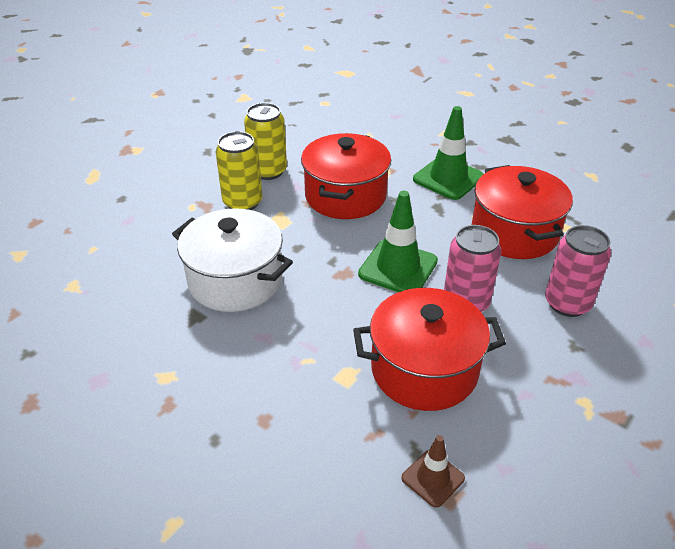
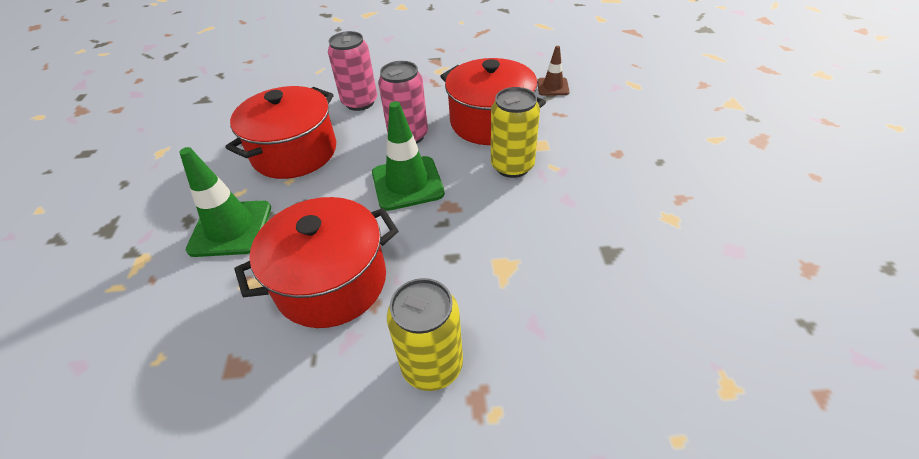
camera: 130 degrees left, 5 degrees up
(235, 280) = (543, 263): white pot -> none
(268, 171) = (342, 399): yellow can -> yellow can (512, 166)

